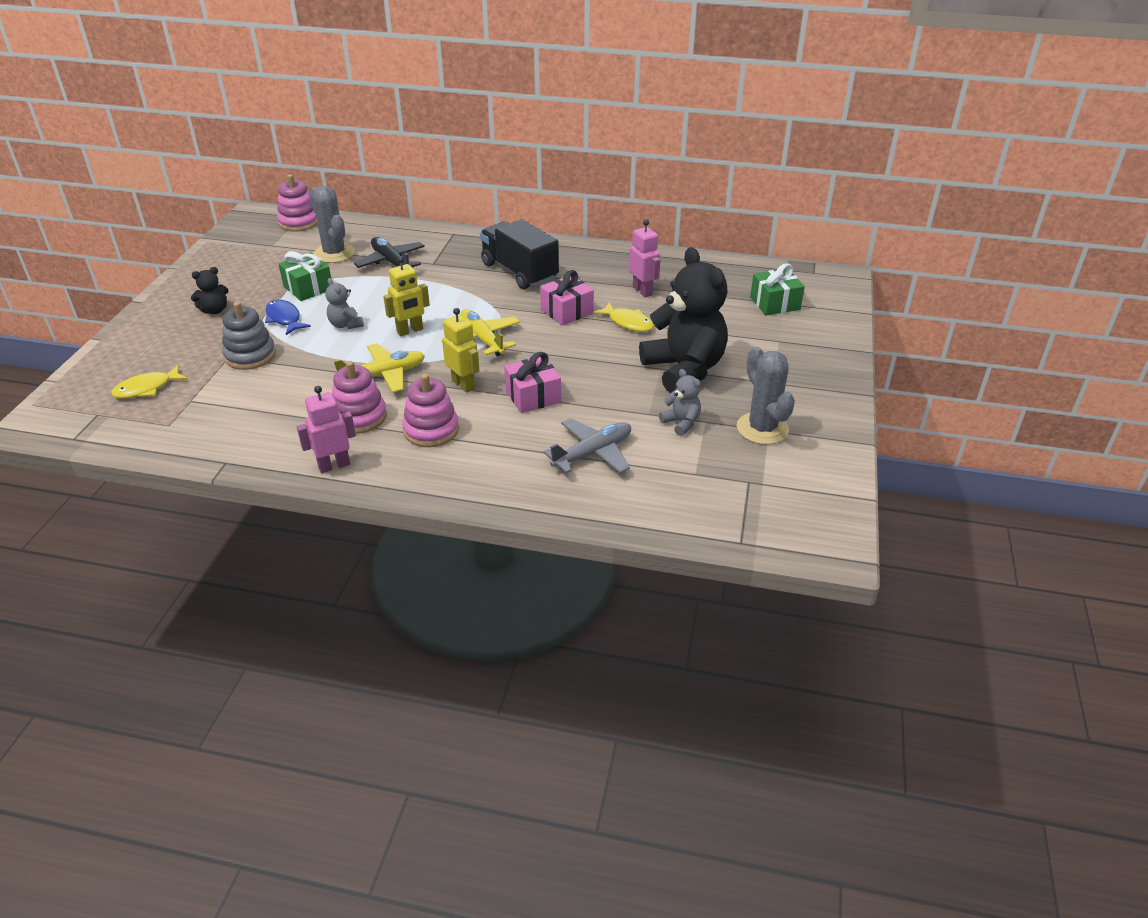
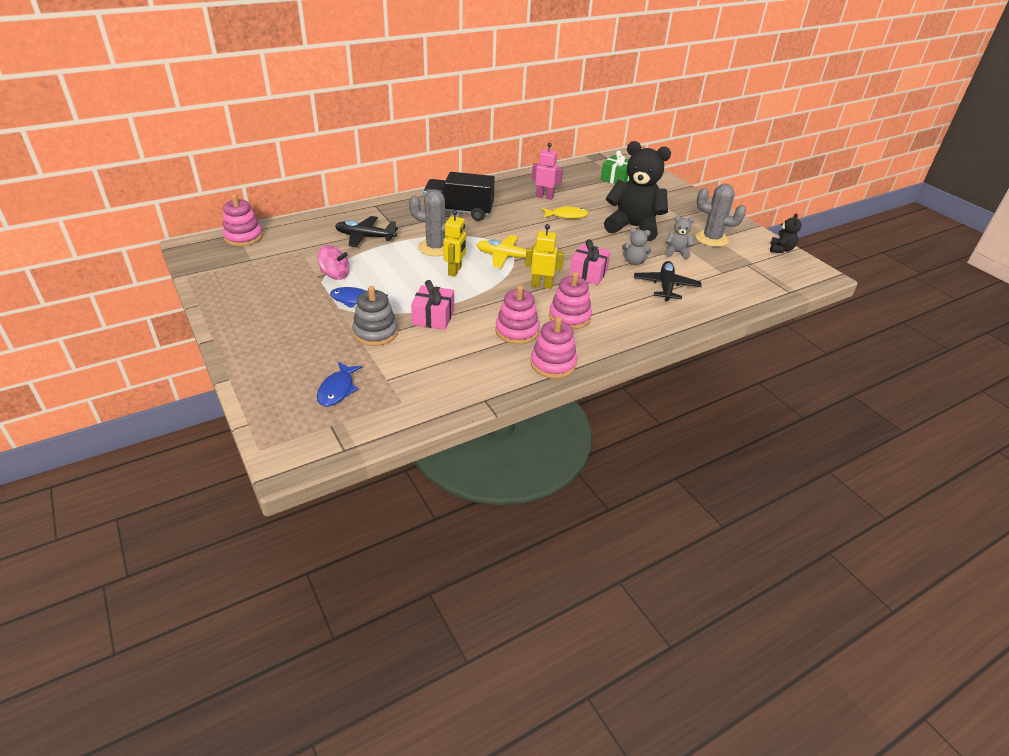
camera: 45 degrees left, 0 degrees up
(147, 388) = (337, 389): yellow fish -> blue fish
(215, 310) = (289, 318): black teddy bear -> black teddy bear (781, 249)
(308, 288) = (335, 275): green gift -> pink spinning top
(334, 253) = (312, 247): grey cactus -> grey cactus (435, 248)
(334, 465) = (553, 364): pink robot -> pink stacking toy
(346, 325) = (406, 285): grey teddy bear -> grey teddy bear (634, 262)
(384, 375) = (486, 302): yellow plane -> none
(567, 311) = (525, 223): pink gift -> pink gift (433, 317)
(593, 453) = (666, 286): grey plane -> black plane

